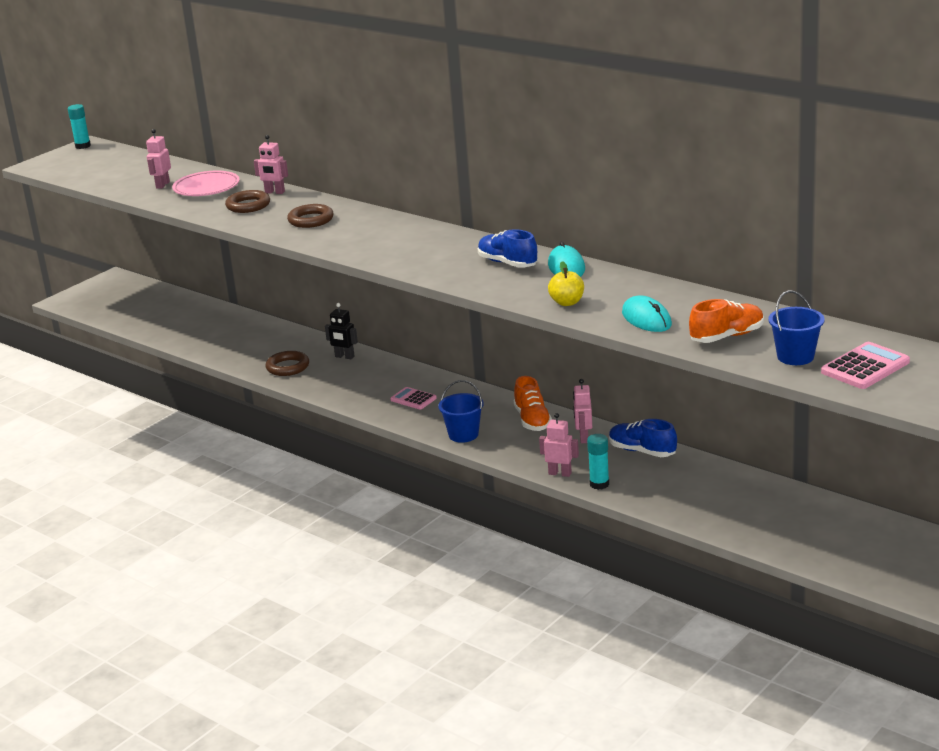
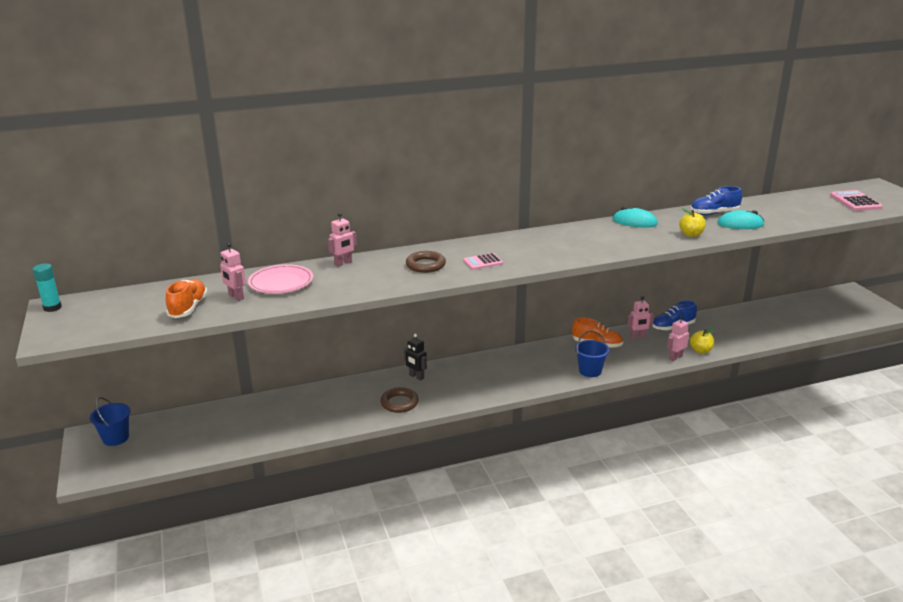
camera: 60 degrees left, 0 degrees up
(248, 205) = (353, 277): brown ring -> none
(344, 357) = (416, 377): black robot -> black robot turned 75 degrees clockwise
(413, 399) = (517, 372): pink calculator -> pink calculator (483, 262)
(507, 263) = (605, 233): blue shoe -> blue shoe (714, 213)
(583, 438) = (638, 337): pink robot -> pink robot turned 45 degrees counterclockwise
(599, 484) = (700, 350): turquoise glue stick -> yellow apple
(727, 336) = (786, 215): orange shoe -> orange shoe (188, 308)
(795, 357) = (828, 210): blue bucket -> blue bucket (115, 438)

